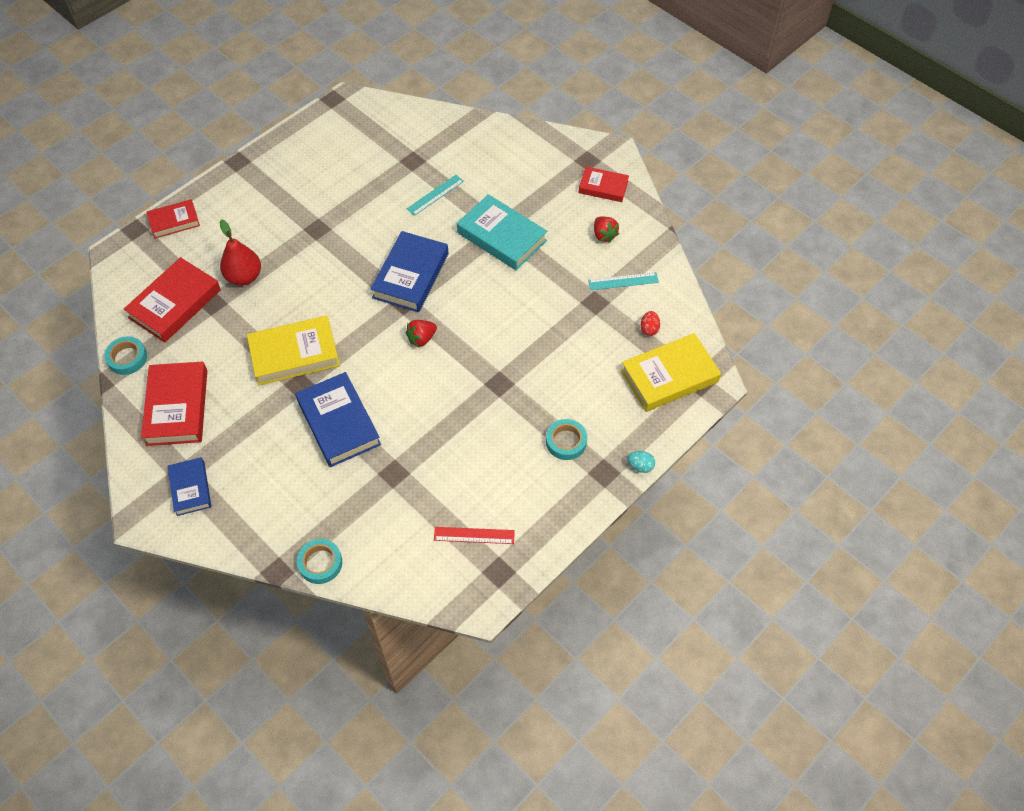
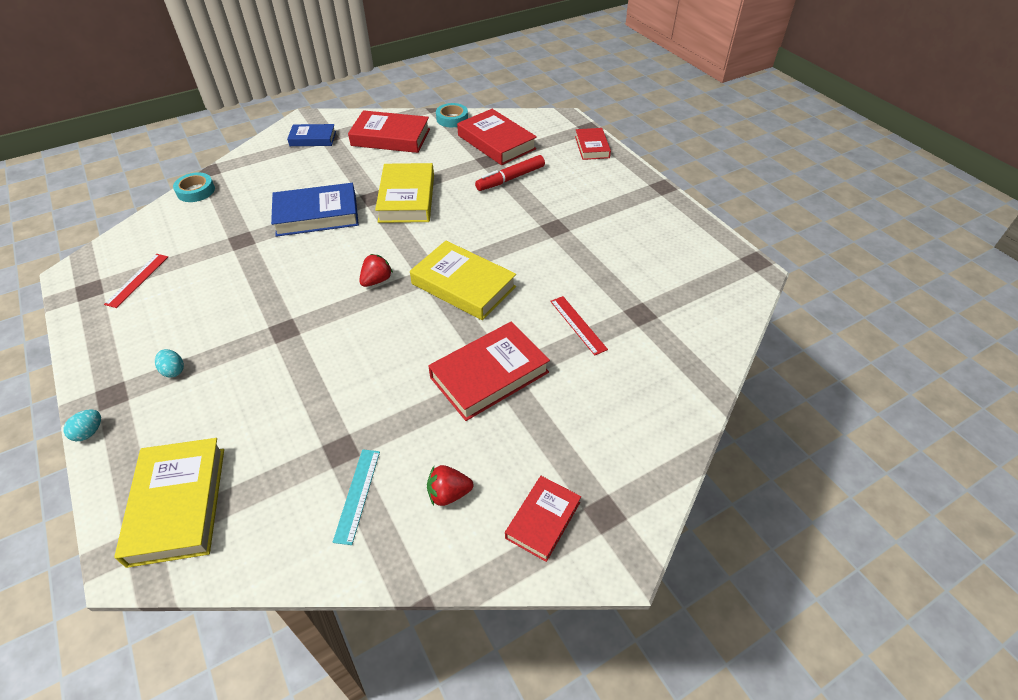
camera: 105 degrees right, 10 degrees down
(244, 277) = (510, 179): red pear -> red marker
(410, 275) = (463, 285): blue book -> yellow book
(421, 339) = (376, 280): red strawberry -> red strawberry turned 60 degrees clockwise
(435, 195) = (578, 325): turquoise ruler -> red ruler
(502, 236) = (489, 375): turquoise book -> red book
(566, 442) = (173, 370): turquoise tape -> turquoise egg
(649, 329) = (263, 503): red egg -> none

